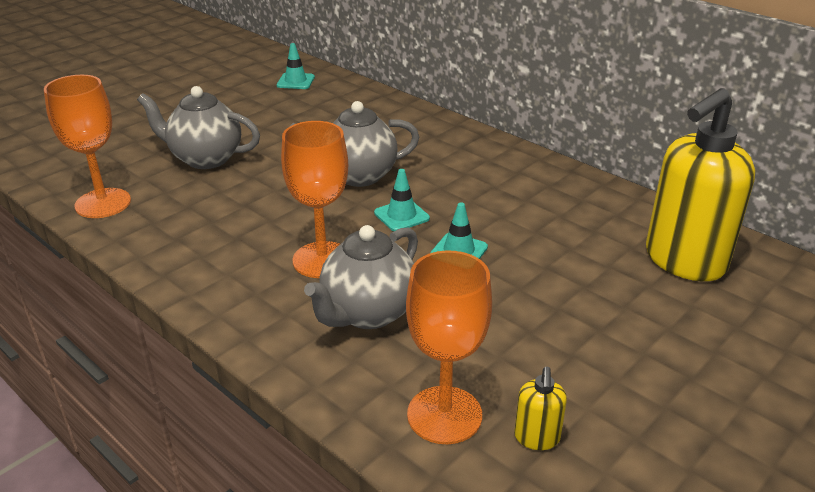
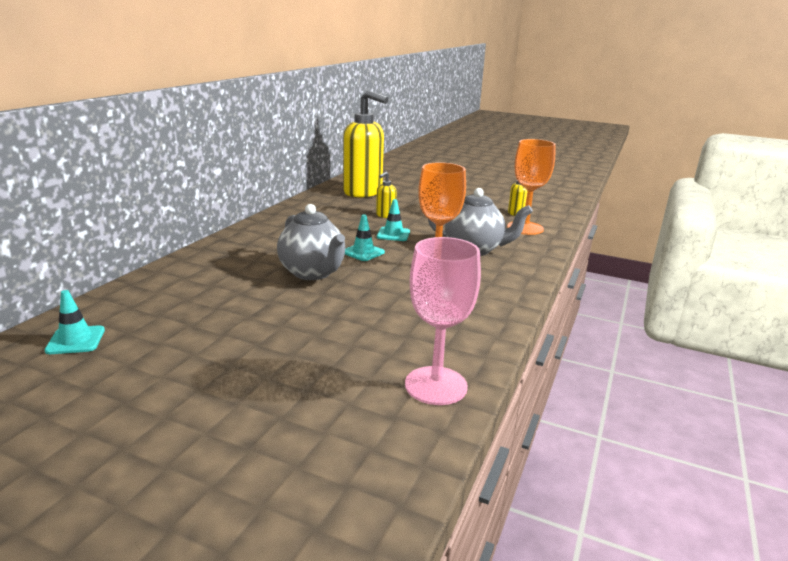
camera: 110 degrees left, 10 degrees down
(103, 203) = (436, 385): orange goblet -> pink goblet
(205, 159) = (310, 350): grey teapot -> none
(547, 260) = (385, 215): none -> yellow soap dispenser

